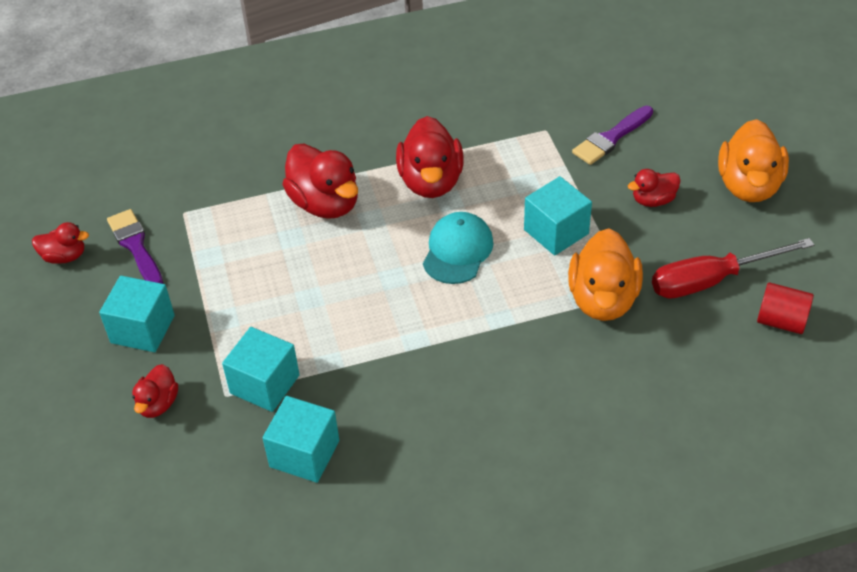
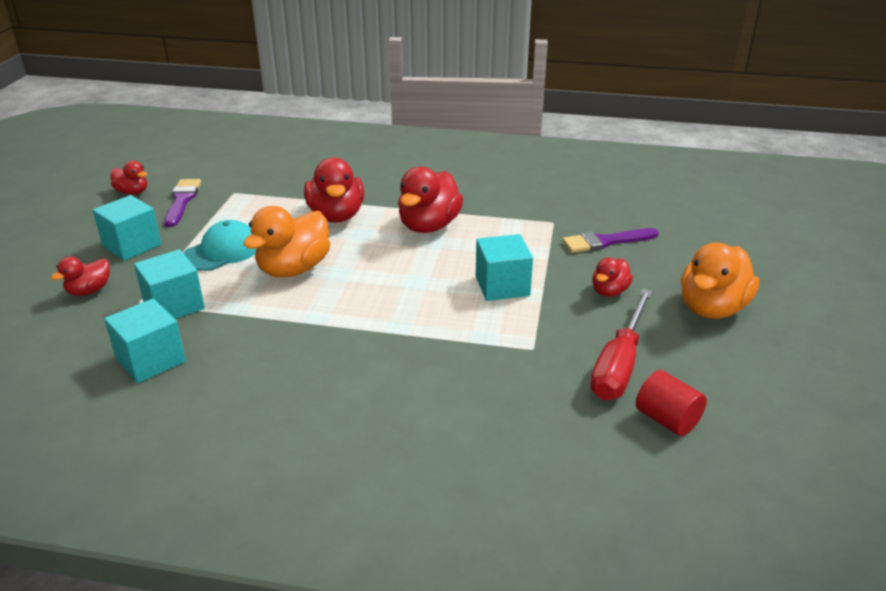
camera: 25 degrees right, 15 degrees down
(457, 251) = (408, 273): turquoise cap -> turquoise cap (222, 251)
(603, 299) = (502, 344): orange duck -> orange duck (294, 269)
(653, 200) = (609, 291): red duck -> red duck turned 60 degrees counterclockwise
(712, 280) = (619, 364): red screwdriver -> red screwdriver turned 75 degrees counterclockwise

